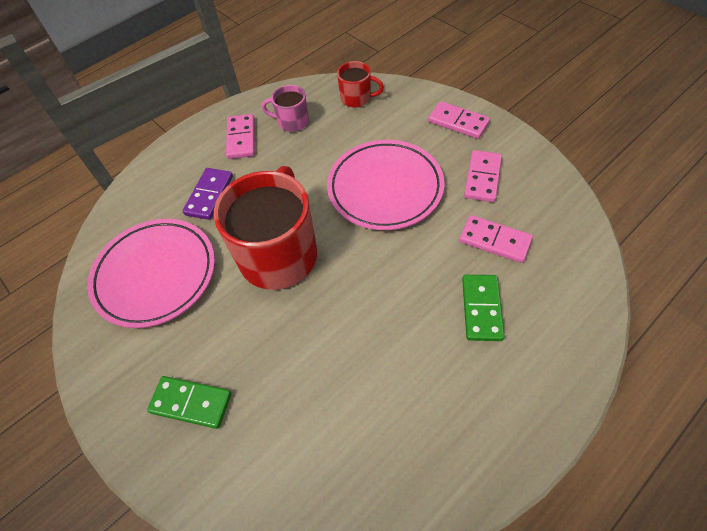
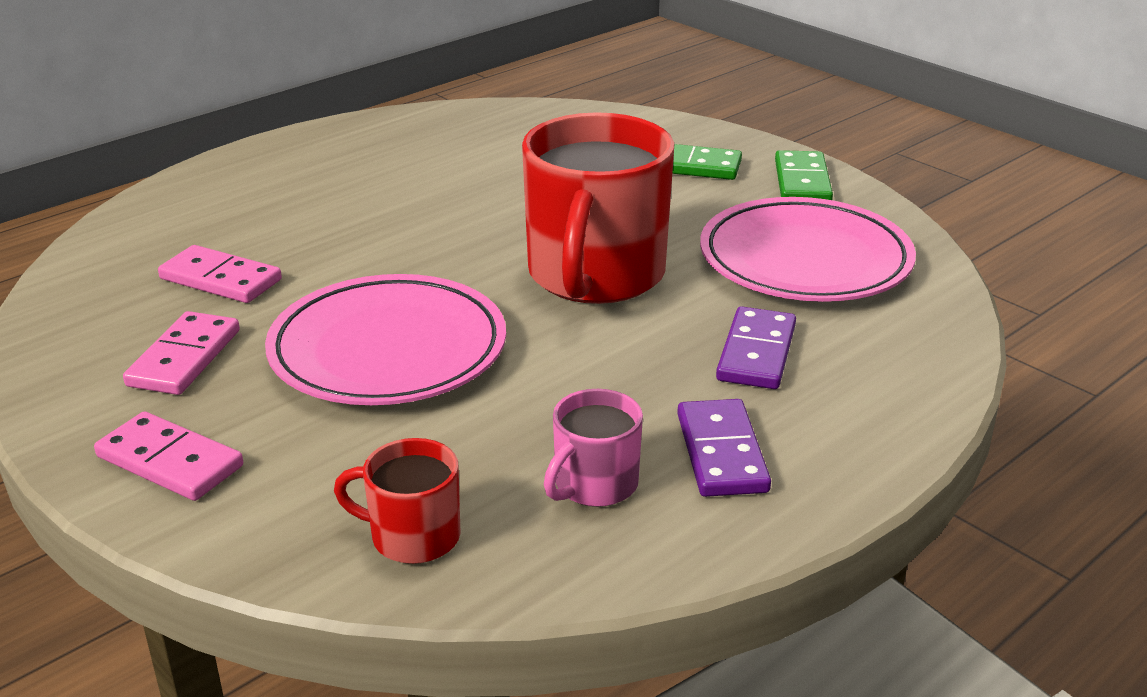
camera: 175 degrees right, 25 degrees down
(241, 138) = (721, 453): pink domino -> purple domino
(292, 122) = (594, 484): pink mug -> pink mug turned 120 degrees clockwise
(481, 308) = (286, 220): green domino -> green domino (802, 182)

